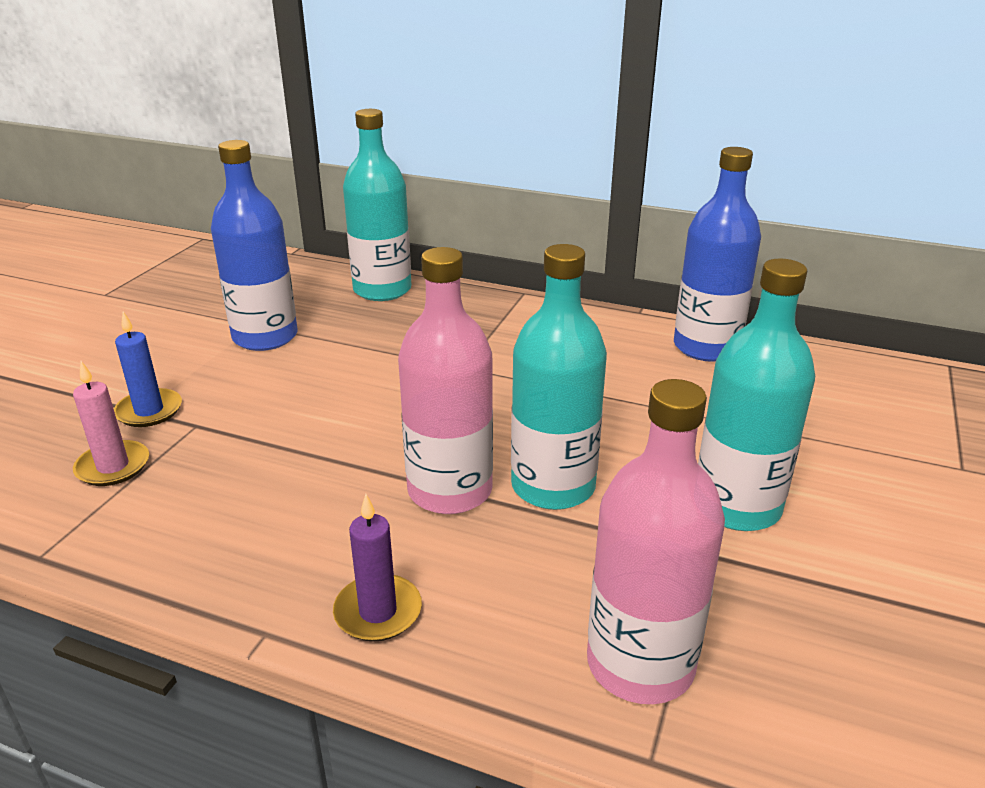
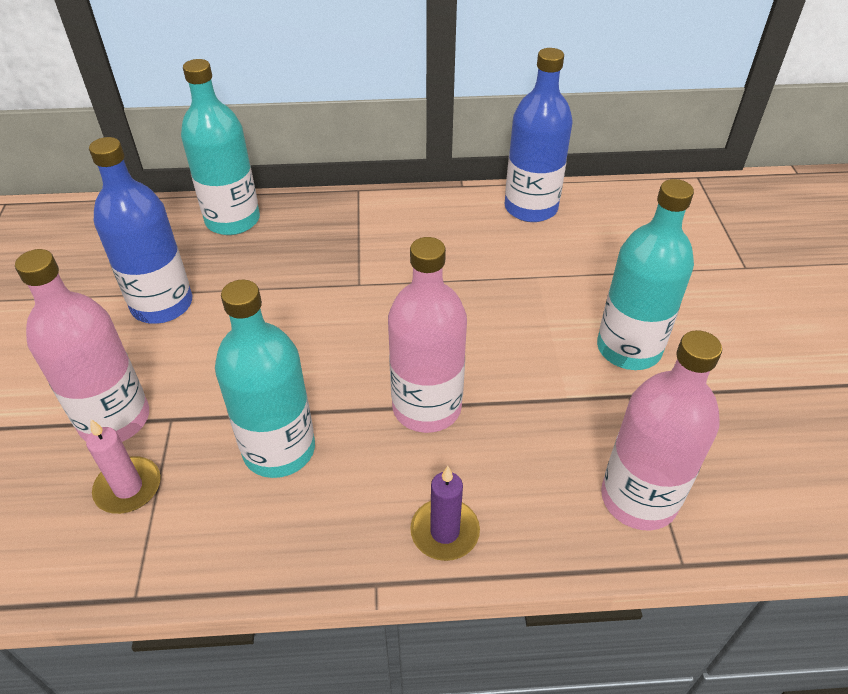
camera: 25 degrees left, 15 degrees up
(149, 411) = (114, 419): blue candle -> pink bottle
(553, 486) = (498, 376): turquoise bottle -> turquoise bottle (279, 449)

